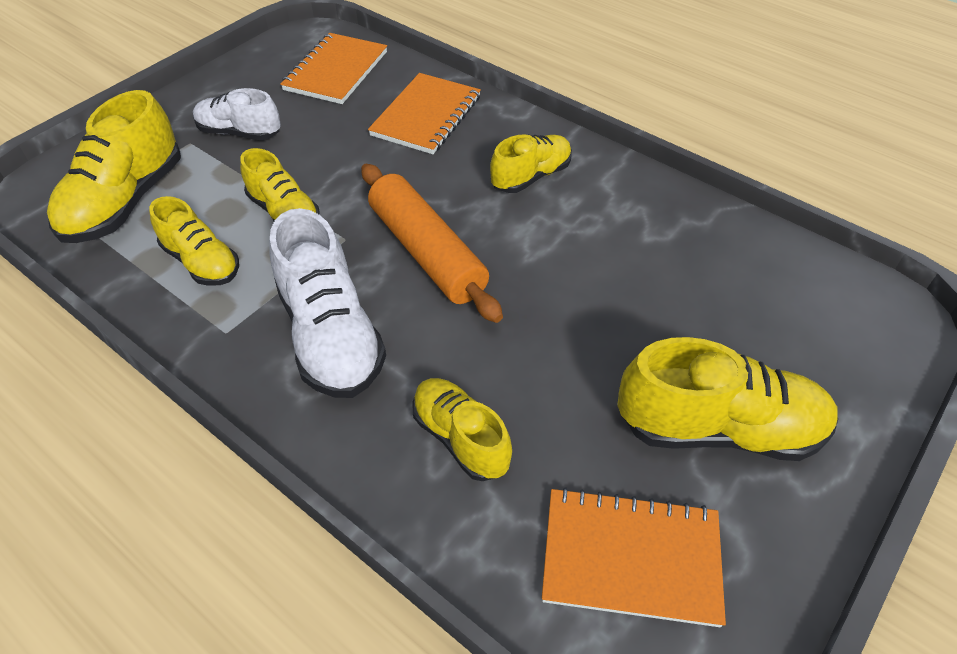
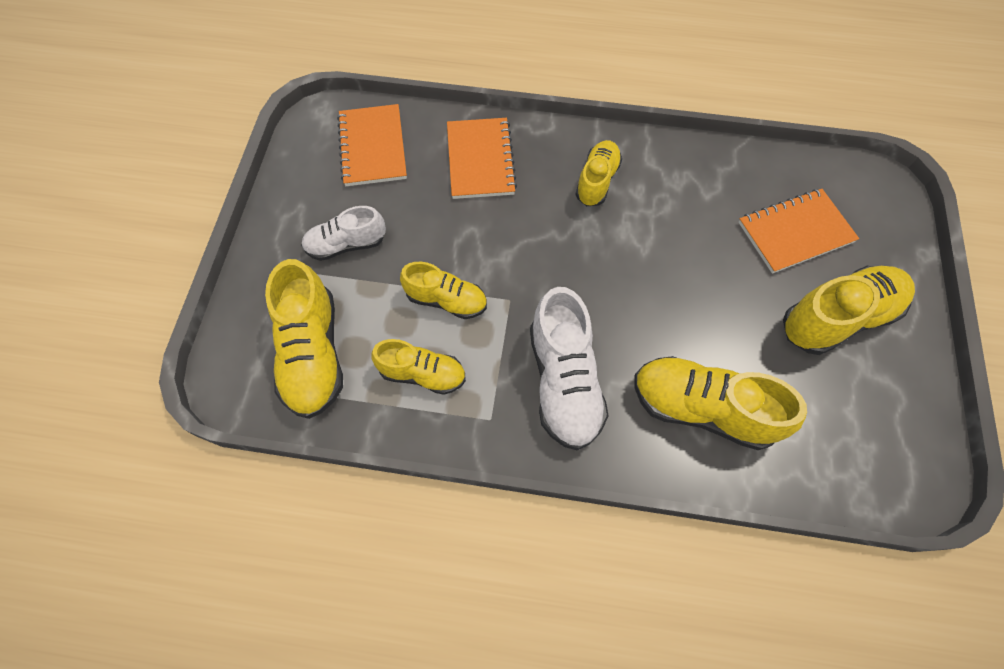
camera: 30 degrees left, 15 degrees up
(331, 335) = (564, 382): white shoe -> white shoe turned 45 degrees clockwise
(427, 252) = (575, 281): orange rolling pin -> none
(460, 438) = (702, 408): yellow shoe -> yellow shoe, size x1.62
(631, 557) = (846, 429): orange notebook -> orange notebook (795, 232)

